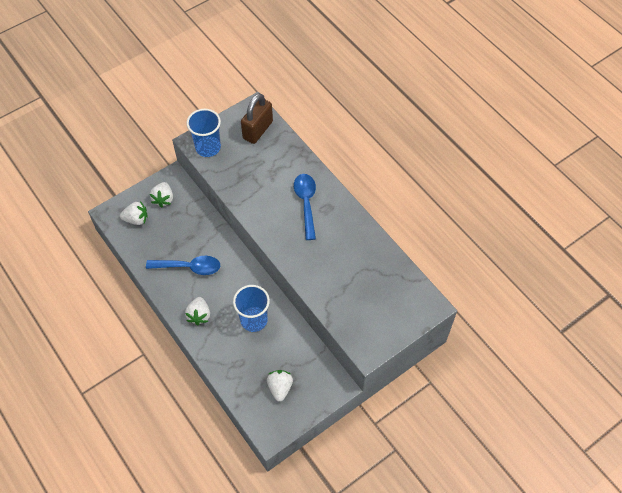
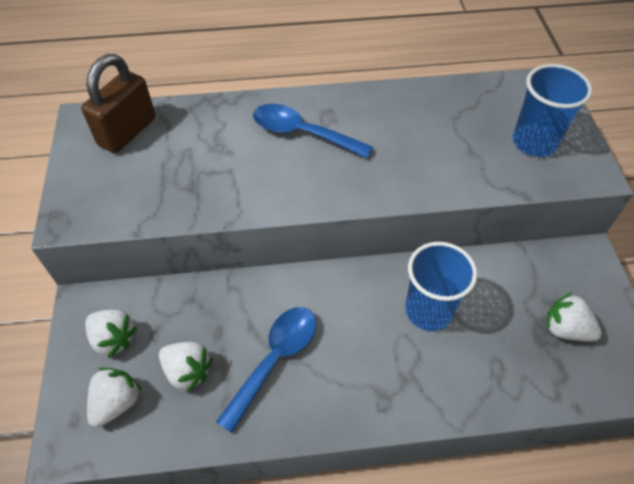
camera: 60 degrees left, 5 degrees down
(199, 315) = (377, 387): white strawberry -> white strawberry (187, 371)
(208, 147) = (98, 205): blue cup -> blue cup (534, 142)
(257, 130) = (127, 132): brown padlock -> brown padlock turned 60 degrees clockwise

